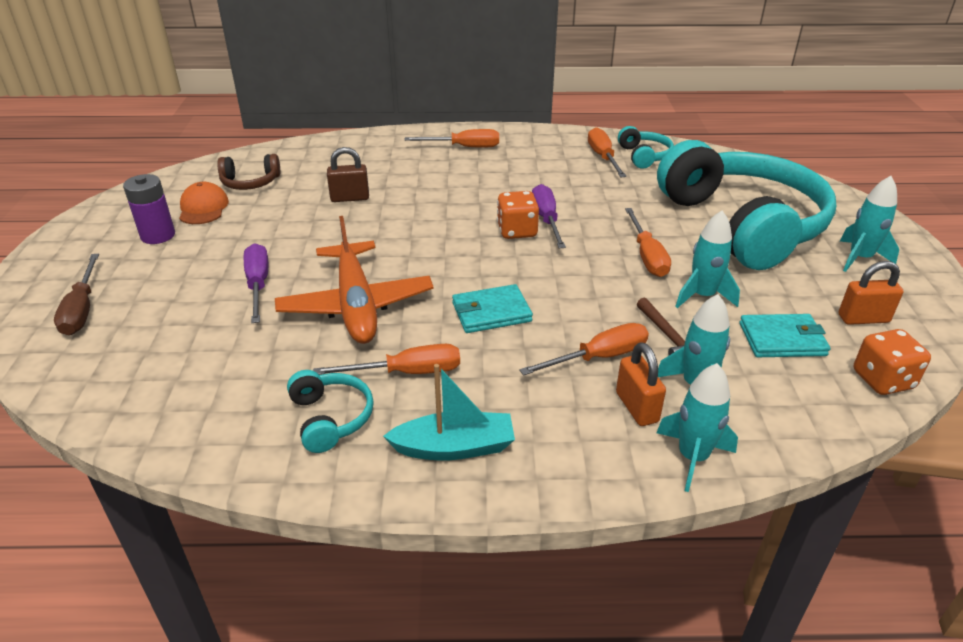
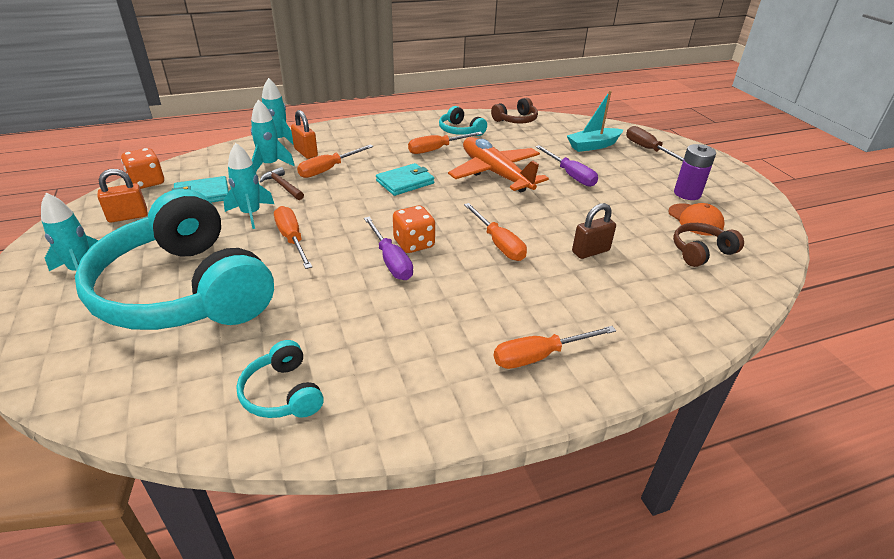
camera: 160 degrees right, 0 degrees up
(193, 433) = (516, 120): none -> brown headphones
(454, 447) = (395, 130): turquoise boat -> turquoise boat (593, 146)
(603, 157) = (343, 376): orange screwdriver -> orange screwdriver (498, 244)

